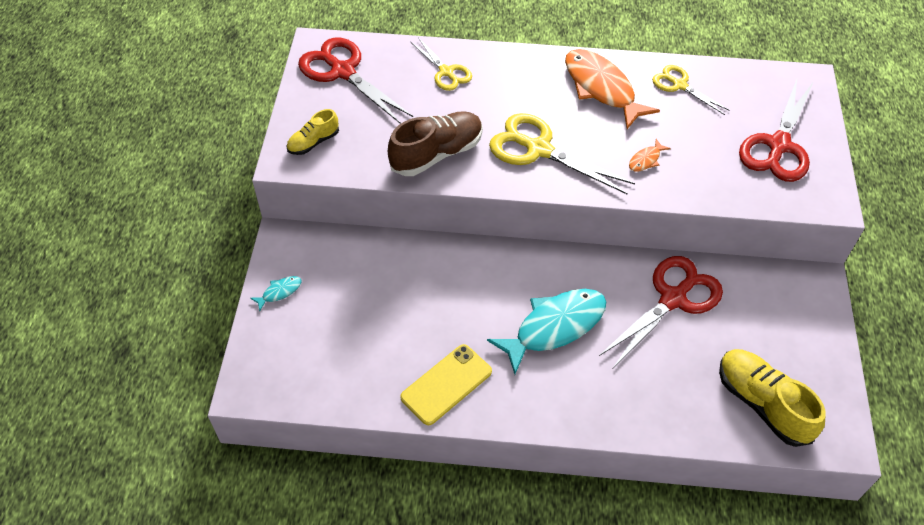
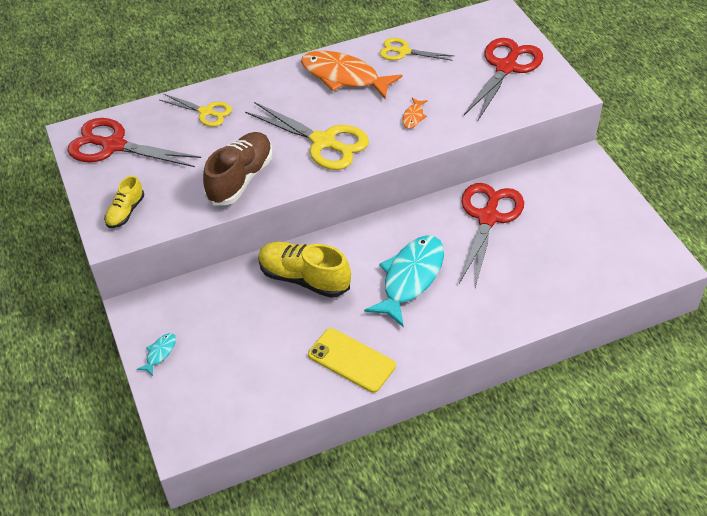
camera: 25 degrees left, 5 degrees down
(446, 384) = (351, 360): yellow phone -> yellow phone turned 75 degrees counterclockwise
(538, 149) = (323, 142): yellow scissors -> yellow scissors turned 150 degrees counterclockwise
(762, 403) = (599, 263): yellow shoe -> yellow shoe (304, 278)
(778, 145) = (506, 67): red scissors -> red scissors turned 150 degrees counterclockwise

